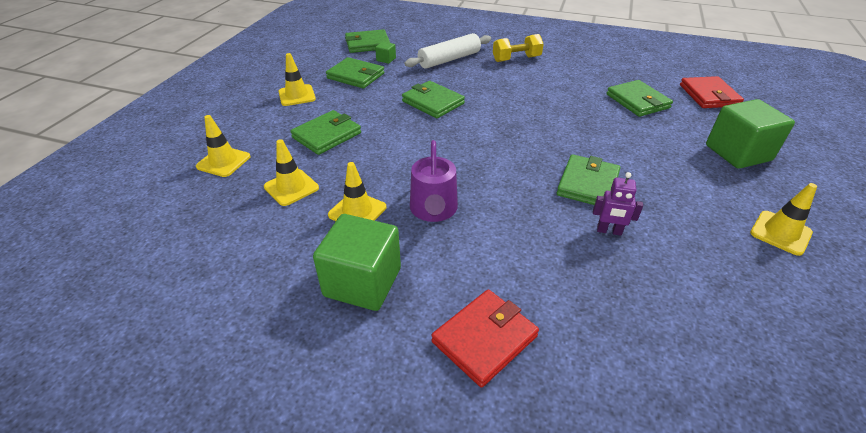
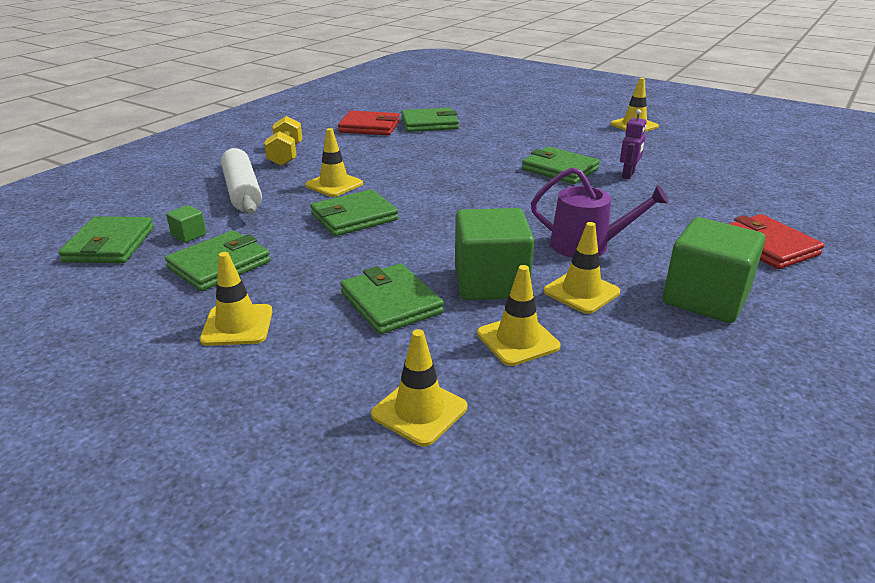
camera: 75 degrees left, 10 degrees down
(479, 85) = (334, 184): none -> yellow traffic cone
(709, 95) = (438, 99): red wallet -> red wallet (369, 127)
(738, 153) = (532, 112): green cube -> green cube (490, 282)

